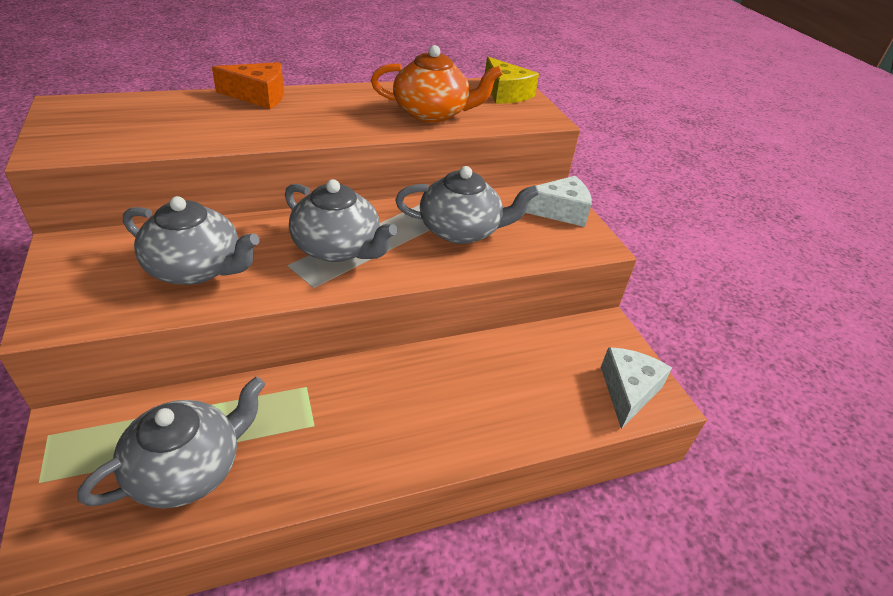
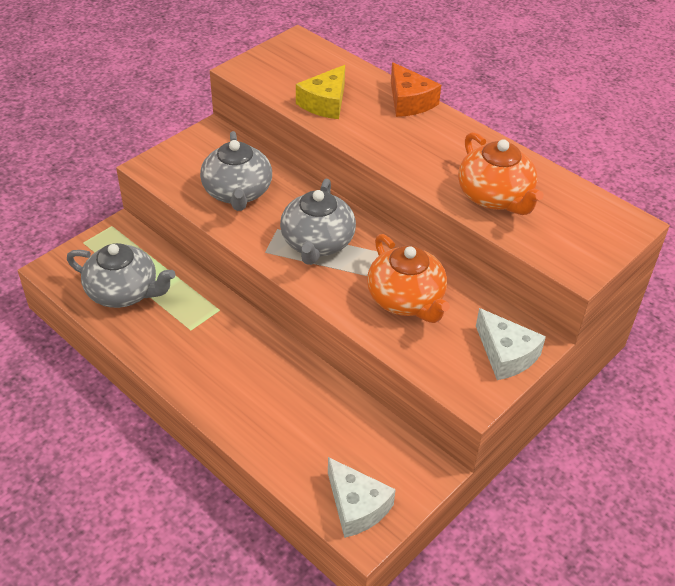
camera: 65 degrees right, 5 degrees up
(461, 230) = (406, 300): grey teapot -> orange teapot
(505, 93) = (601, 225): yellow cheese -> yellow cheese (325, 103)
(628, 391) = (356, 506): white cheese -> white cheese turned 60 degrees clockwise

